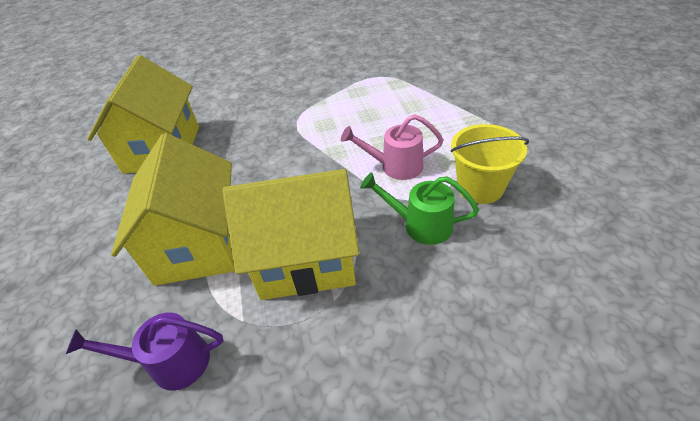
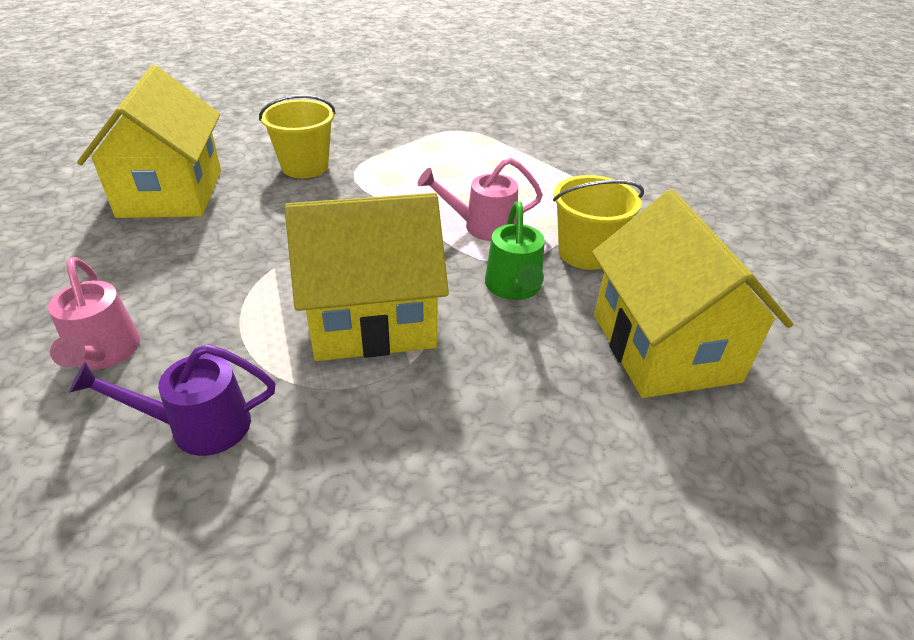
camera: 10 degrees left, 5 degrees down
(107, 296) = (104, 354): none -> pink watering can
(198, 244) = (228, 300): yellow house -> yellow house (664, 347)
(260, 119) = (305, 167): none -> yellow bucket
(420, 225) = (514, 288): green watering can -> green watering can turned 105 degrees counterclockwise

